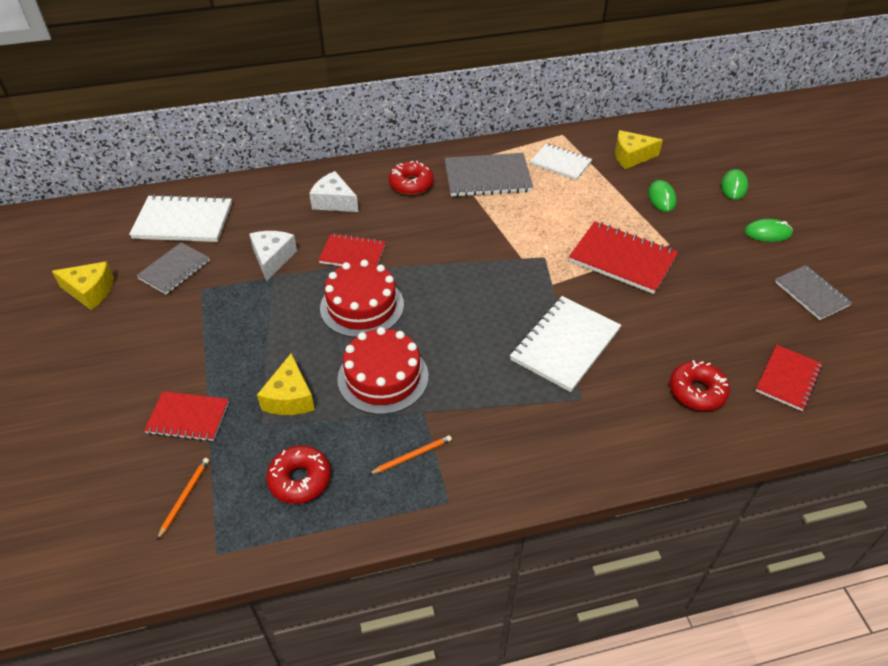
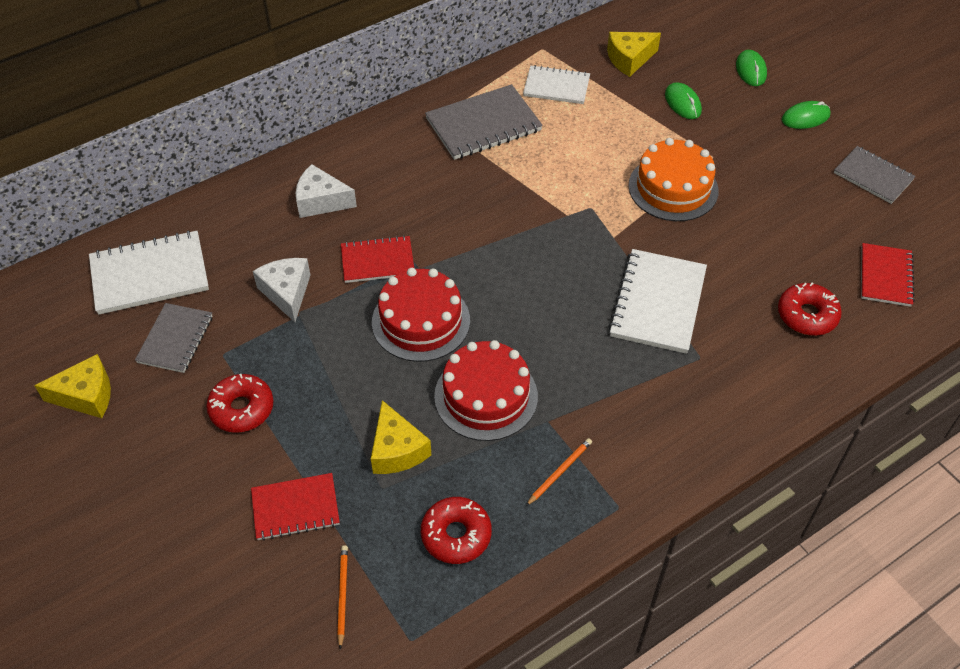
camera: 20 degrees left, 5 degrees up
(411, 184) = (400, 155): red donut -> red donut (242, 409)
(622, 259) = (673, 188): red notebook -> orange cake

